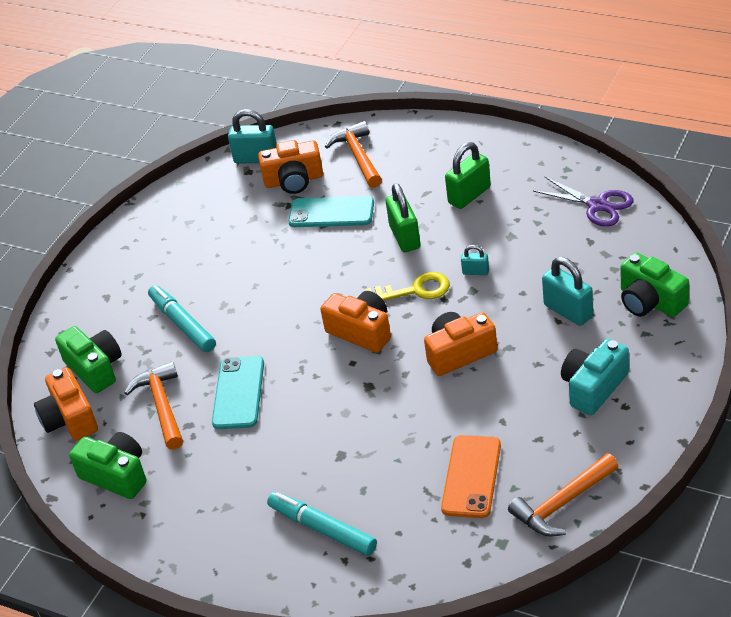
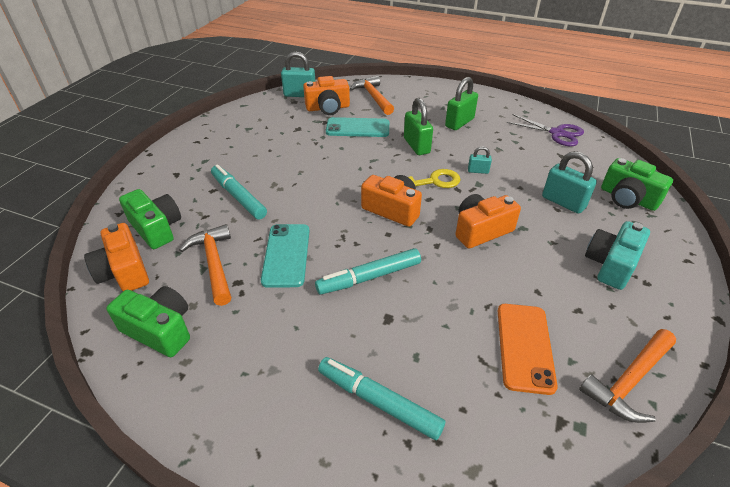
camera: 10 degrees left, 0 degrees up
(326, 413) = (369, 277): none -> turquoise marker

